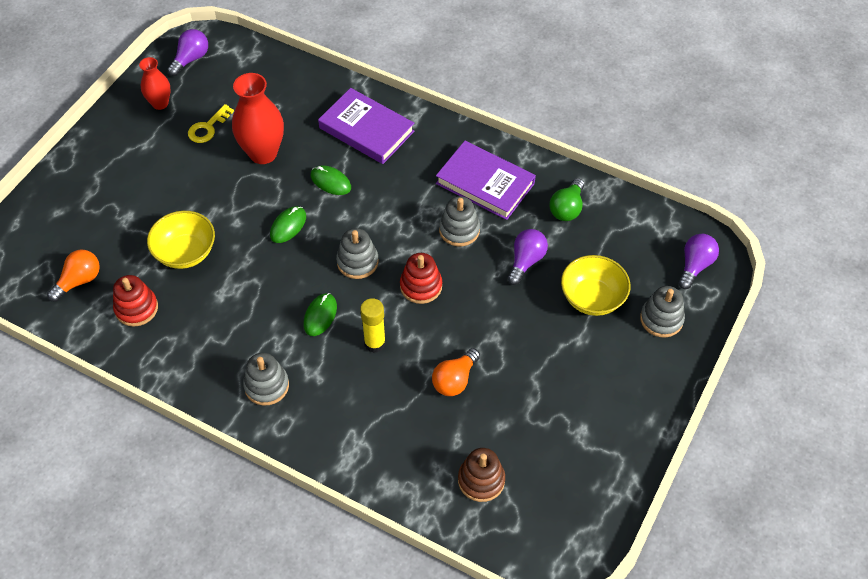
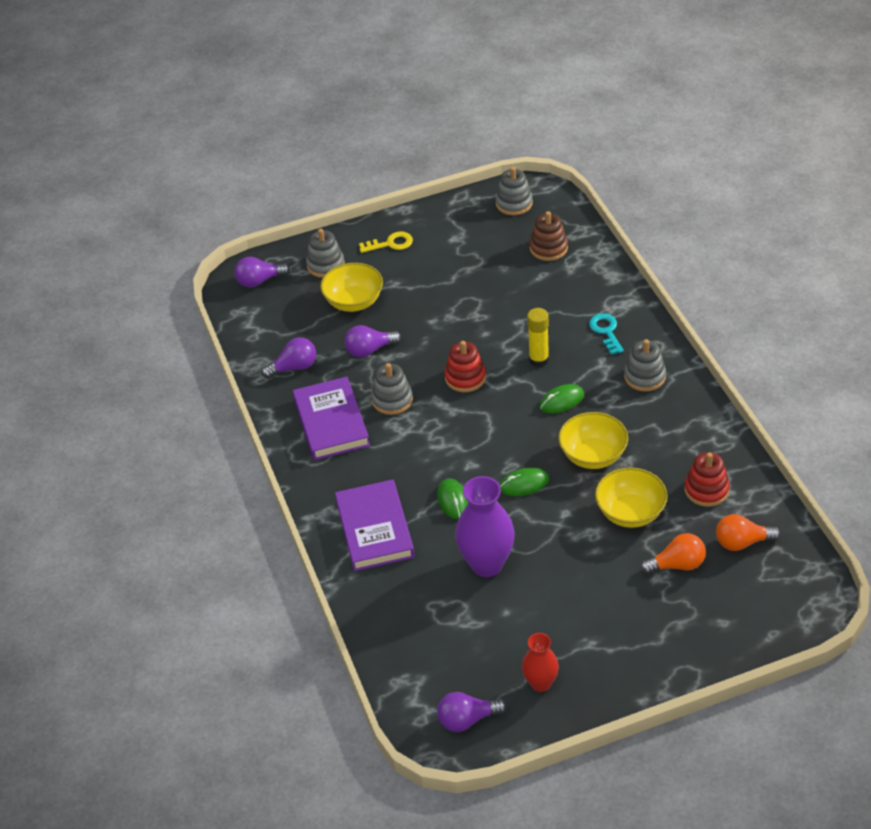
camera: 135 degrees left, 10 degrees down
(207, 128) = (515, 624): yellow key -> yellow key (391, 244)
(253, 282) = (593, 455): none -> yellow bowl
(263, 153) = (487, 564): red vase -> purple vase
(340, 414) = (606, 331): none -> turquoise key
(357, 262) = (495, 422): grey stacking toy -> grey stacking toy (514, 203)
(455, 380) = (506, 307): orange light bulb -> orange light bulb (677, 565)
(567, 208) = (294, 367): green light bulb -> purple light bulb

